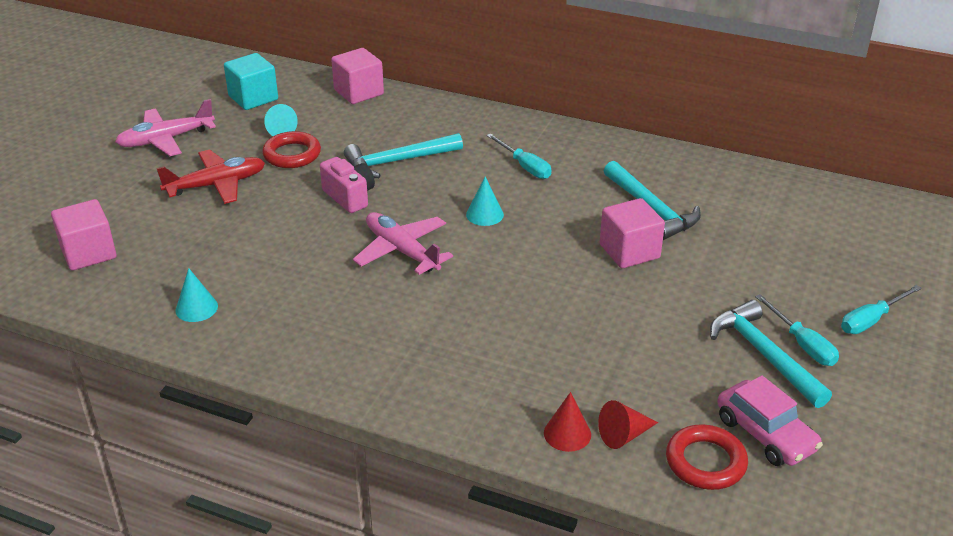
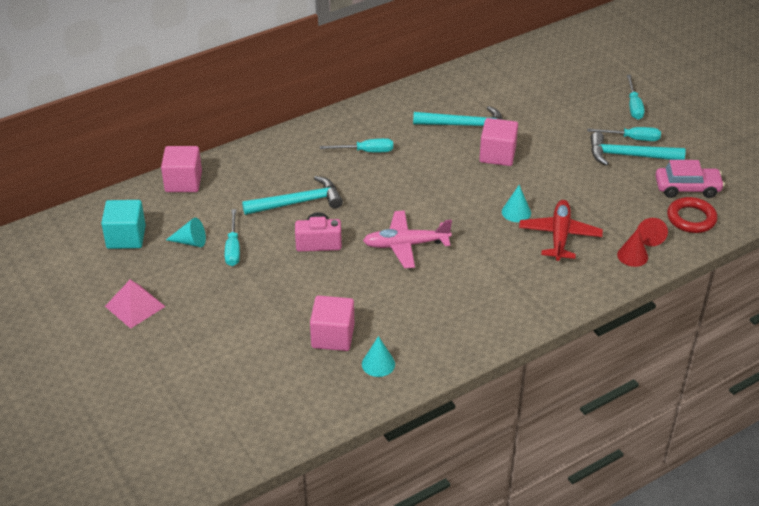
camera: 55 degrees left, 5 degrees up
(89, 253) = (254, 399): pink cube -> pink cube (333, 336)
(165, 140) = (135, 306): pink plane -> pink pyramid
(217, 185) = (232, 301): red plane -> red plane (559, 236)
(292, 154) = (233, 248): red ring -> turquoise screwdriver
(397, 161) = (298, 202): turquoise hammer -> turquoise hammer turned 120 degrees counterclockwise
(484, 214) = (402, 193): turquoise cone -> turquoise cone (516, 212)

